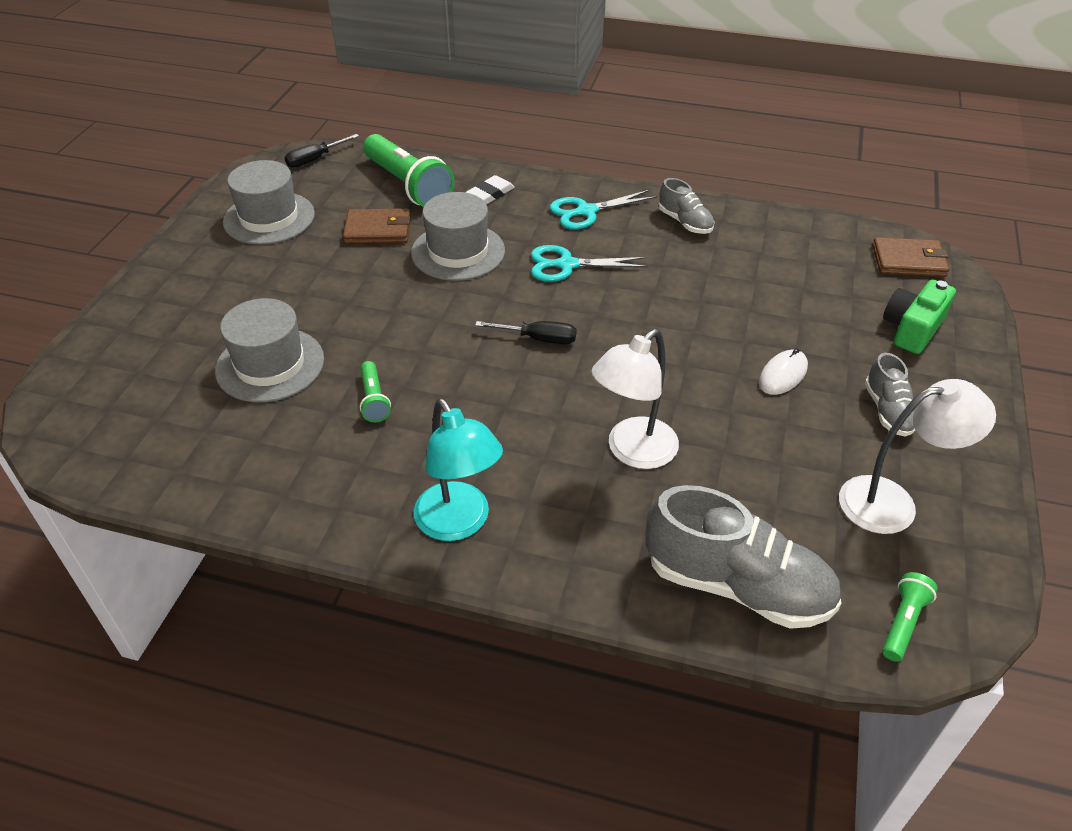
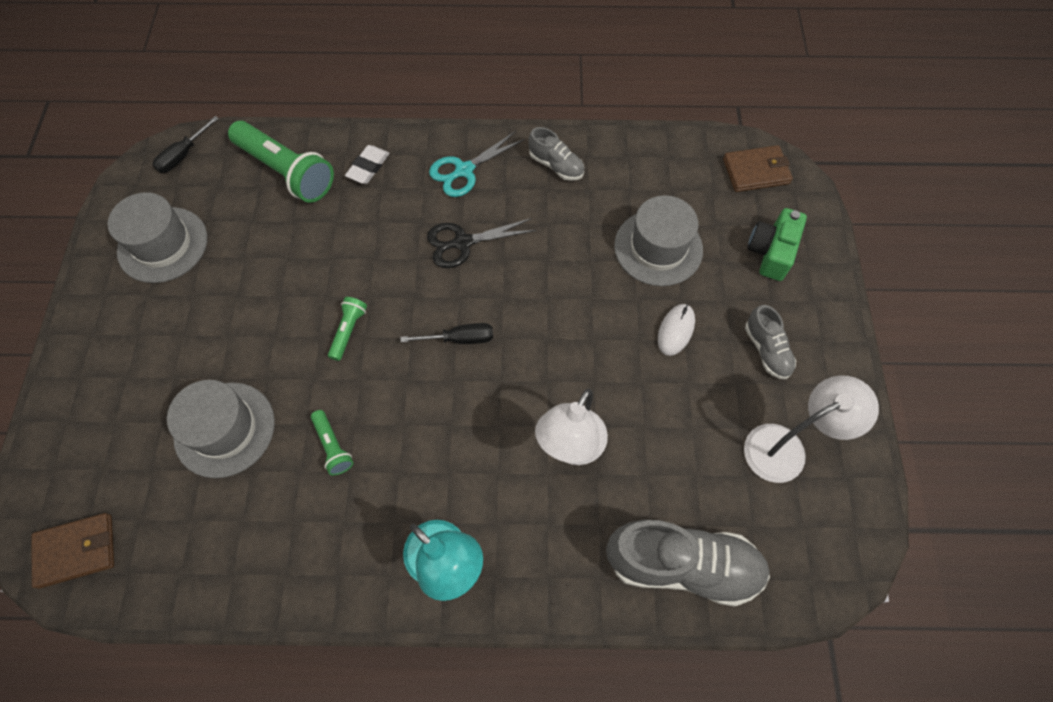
camera: 15 degrees left, 20 degrees up
(378, 230) = (275, 237): brown wallet -> brown wallet (76, 551)
(458, 252) = (358, 248): grey hat -> grey hat (658, 247)
(566, 265) = (462, 243): turquoise scissors -> black scissors
(903, 623) = (812, 566): green flashlight -> green flashlight (348, 331)

